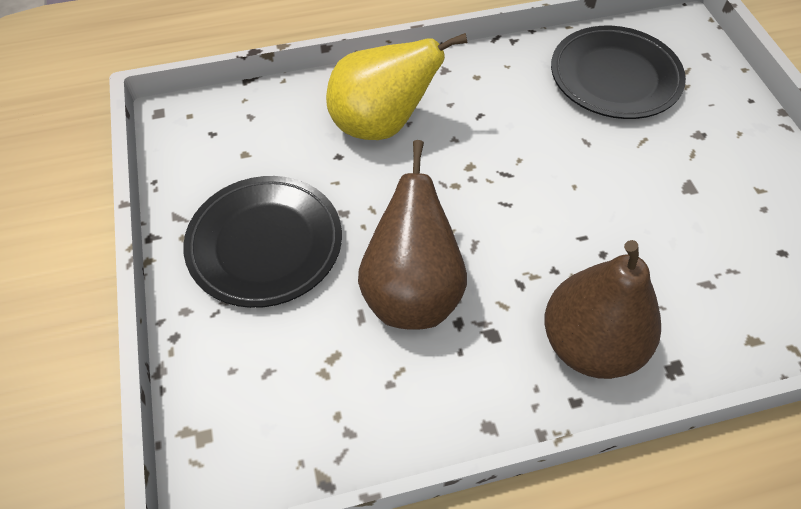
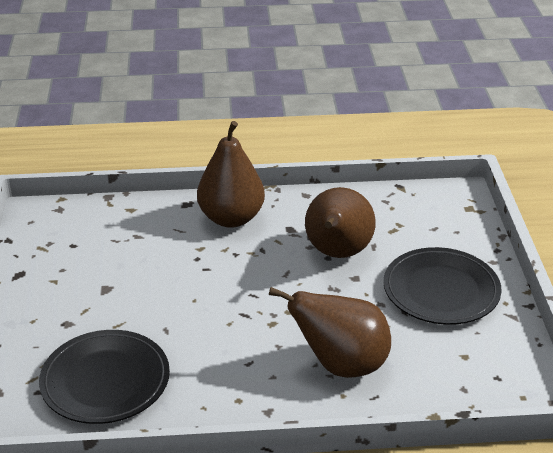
camera: 170 degrees left, 20 degrees down
(381, 125) = (341, 365): yellow pear -> brown pear

